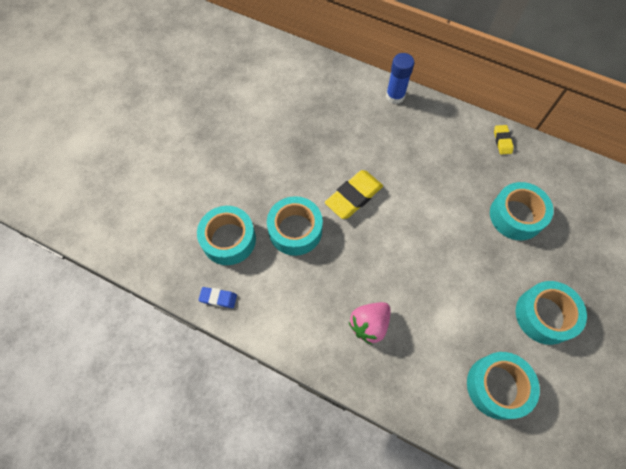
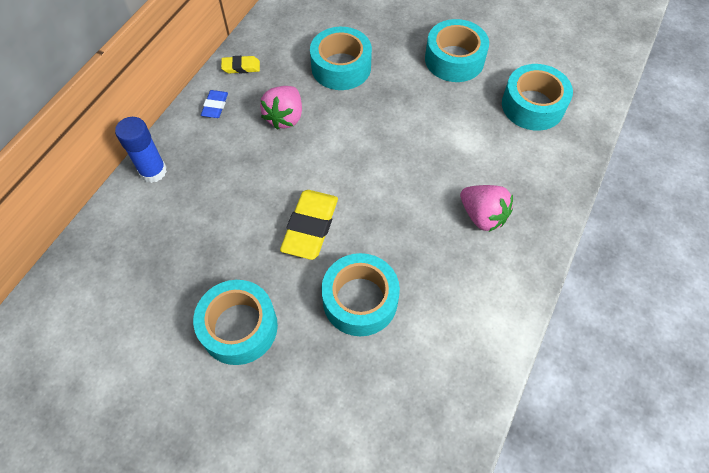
camera: 90 degrees left, 5 degrees down
(218, 298) = (466, 401): blue eraser -> blue eraser (215, 106)
(228, 239) = (375, 393): turquoise tape -> turquoise tape (239, 327)
(354, 197) = (310, 227): yellow eraser -> yellow eraser turned 60 degrees clockwise
(454, 175) = (285, 117): none -> pink strawberry

